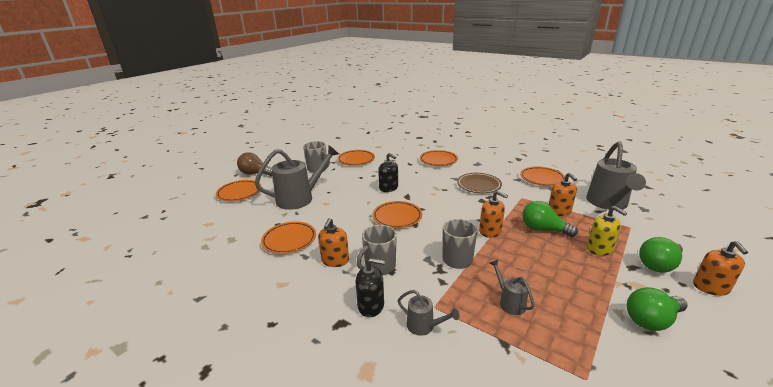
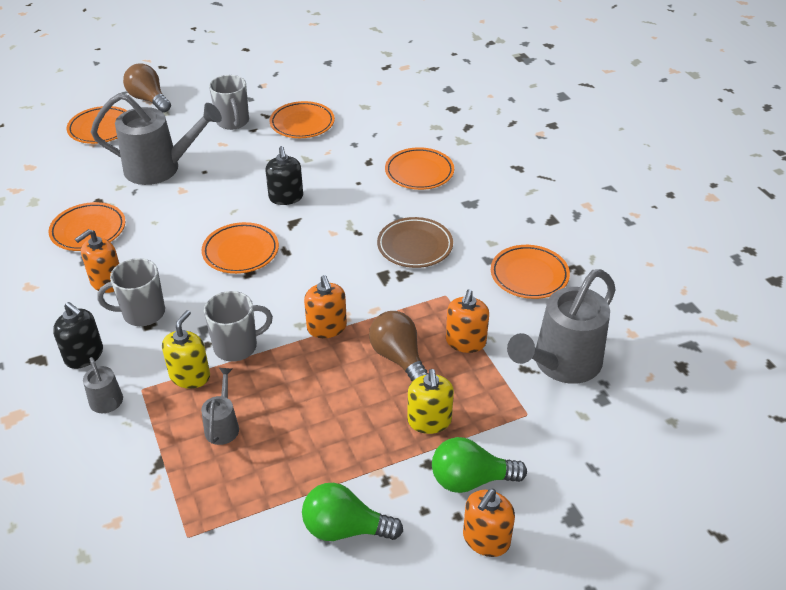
camera: 30 degrees right, 15 degrees up
(453, 285) = (190, 376): none -> yellow soap dispenser
(543, 229) = (398, 358): green light bulb -> brown light bulb

